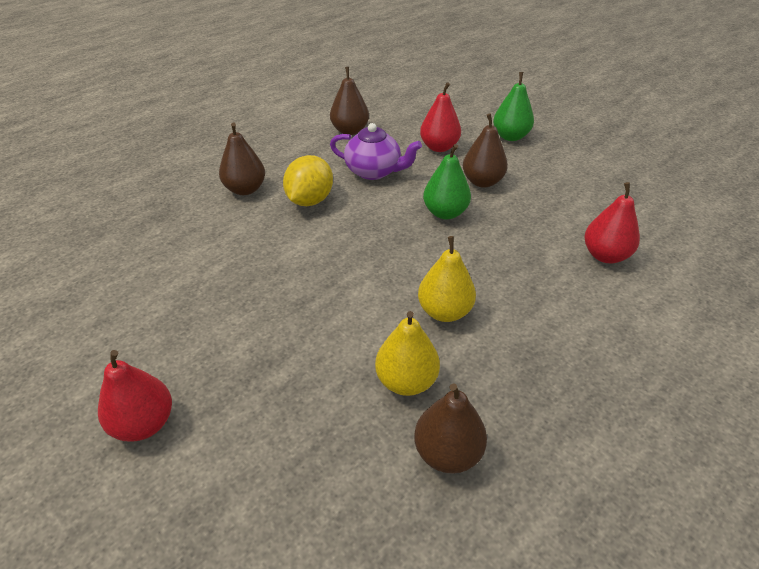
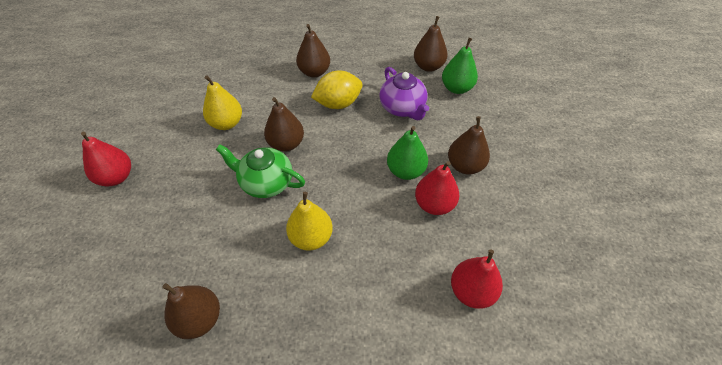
camera: 45 degrees right, 10 degrees up
(308, 261) = (286, 144): none -> brown pear
(337, 303) = (266, 183): none -> green teapot
(406, 381) = (236, 260): yellow pear -> yellow pear (226, 123)
(439, 147) = (472, 117): red pear -> red pear (434, 204)
(510, 136) = (542, 143): green pear -> green pear (456, 88)

